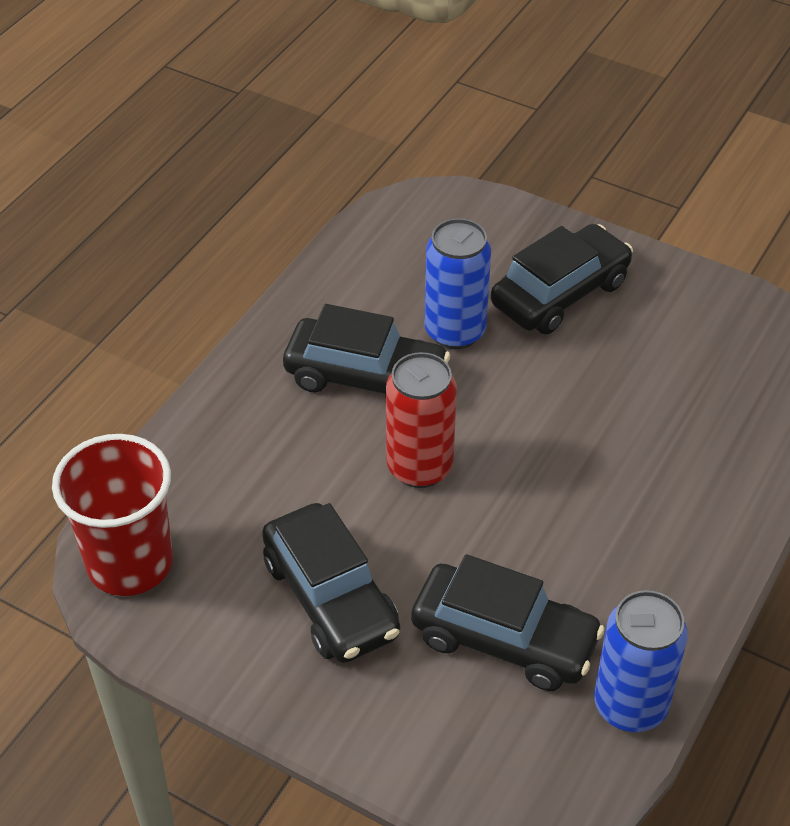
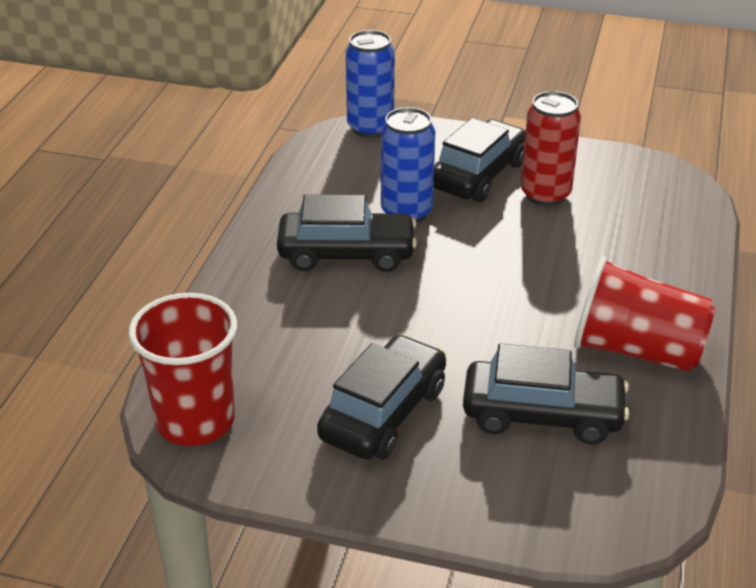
camera: 15 degrees left, 10 degrees down
(331, 597) = (383, 413): black car -> black car turned 105 degrees counterclockwise
(419, 467) = (418, 308): red can -> red can (545, 194)
(630, 705) = (666, 442): blue can -> blue can (370, 128)
(647, 577) = (636, 350): none -> red cup

